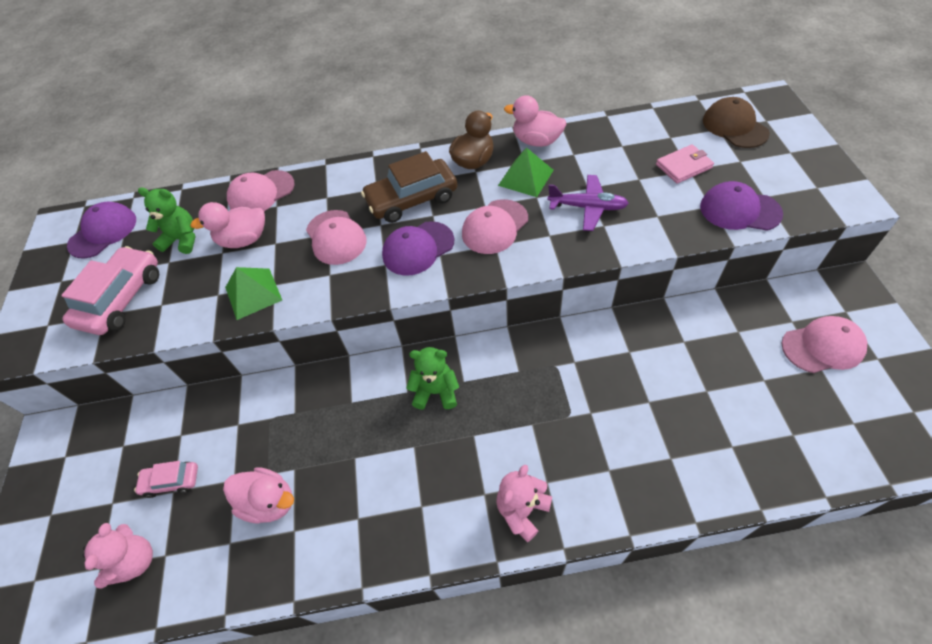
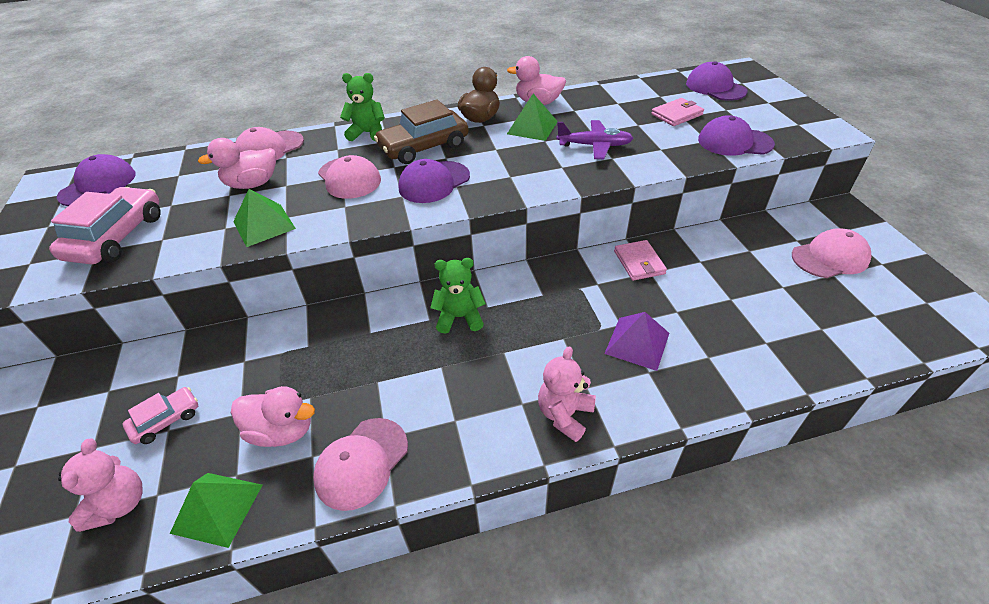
camera: 10 degrees left, 10 degrees down
(171, 481) = (166, 420): pink car -> pink car turned 150 degrees clockwise
(182, 240) = (186, 187): green teddy bear -> green teddy bear (367, 133)
(214, 574) = (217, 508): none -> green pyramid
(495, 227) = (508, 163): pink cap -> pink cap (361, 463)
(603, 436) = (637, 343): none -> purple pyramid
(620, 338) = (639, 262): none -> pink wallet
(734, 126) = (715, 87): brown cap -> purple cap

